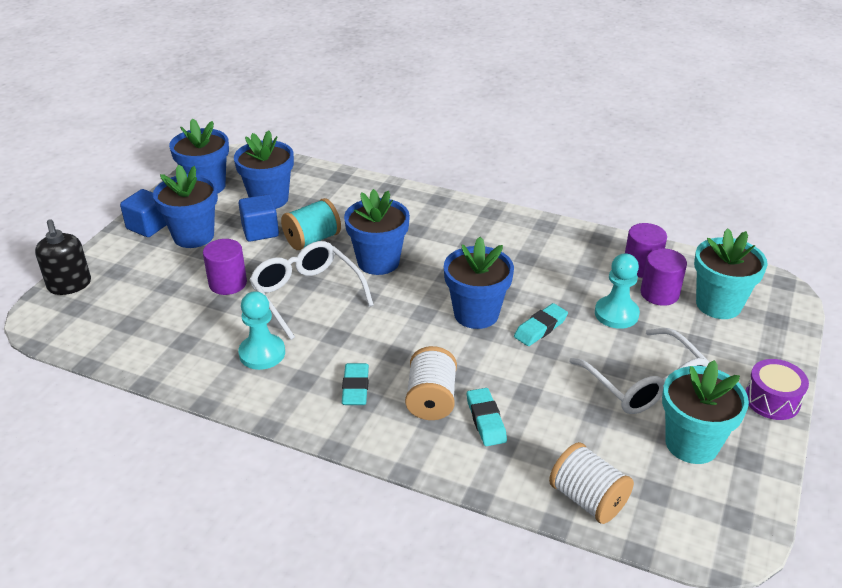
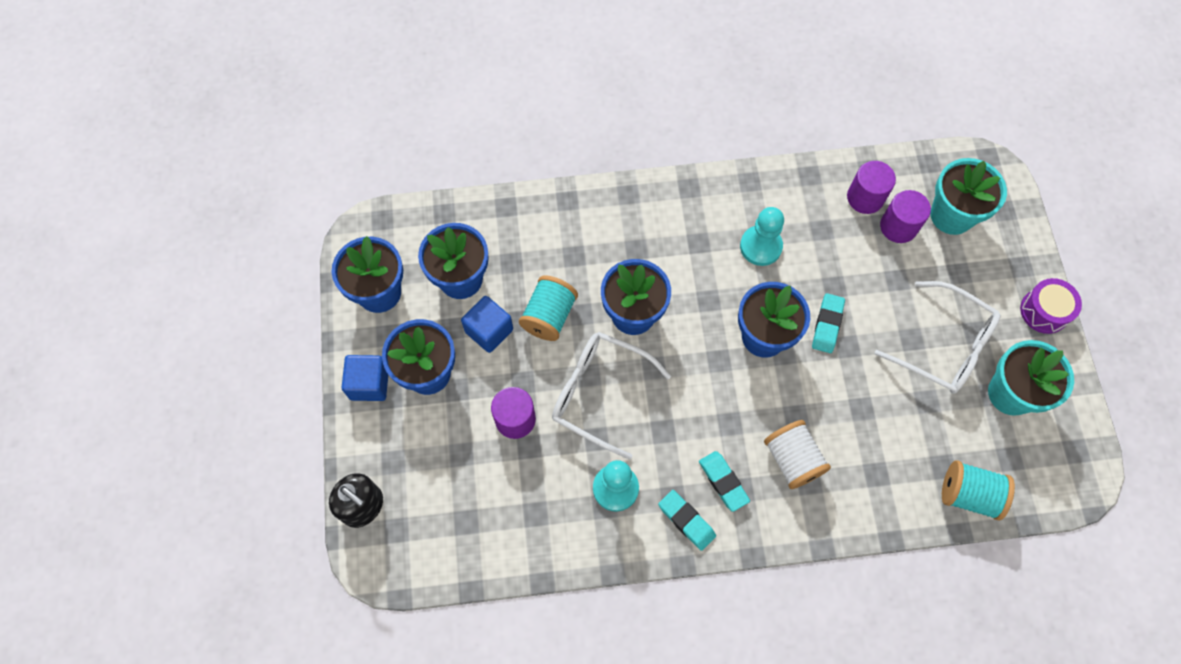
camera: 30 degrees left, 30 degrees up
(486, 420) = (848, 457): turquoise eraser -> turquoise eraser (686, 521)
(587, 499) = (968, 494): white spool -> turquoise spool
(616, 314) = (878, 272): turquoise pawn -> turquoise pawn (760, 246)

